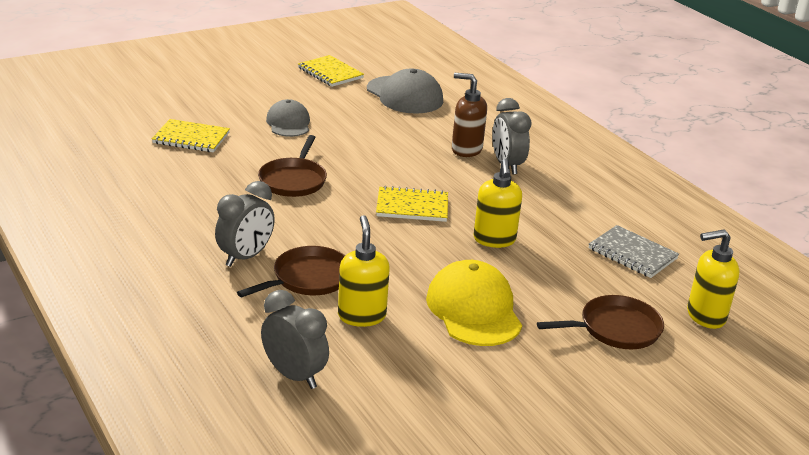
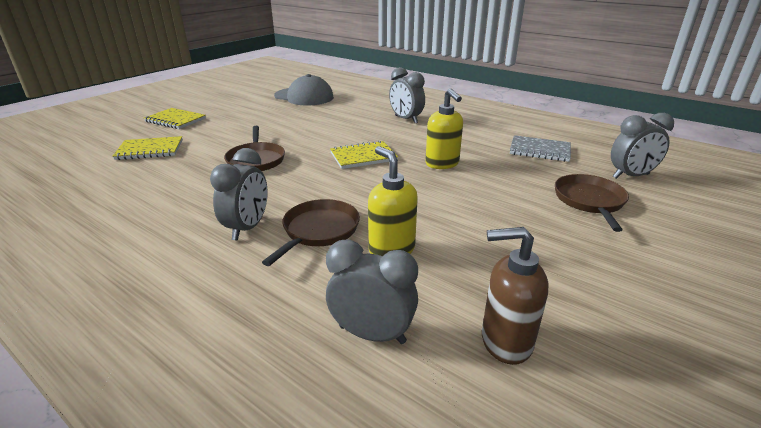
camera: 20 degrees left, 0 degrees up
(288, 123) = (229, 126): grey cap -> none
(330, 73) = (243, 94): yellow notebook -> yellow notebook (175, 120)
(466, 150) = (371, 116): brown soap dispenser -> brown soap dispenser (505, 342)
(474, 310) = (477, 217): yellow cap -> none
(616, 329) = (589, 201): brown pan -> brown pan turned 45 degrees counterclockwise
(705, 316) = (630, 176): yellow soap dispenser -> grey clock

